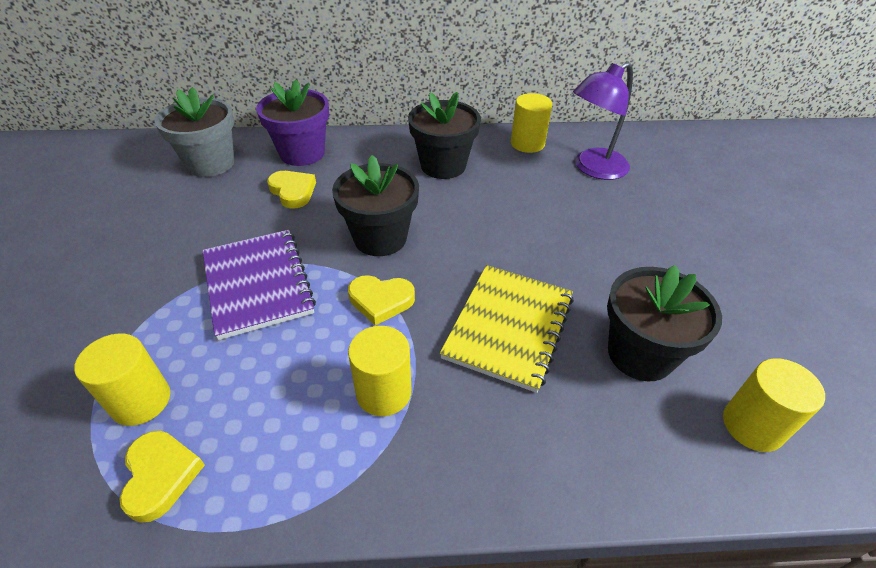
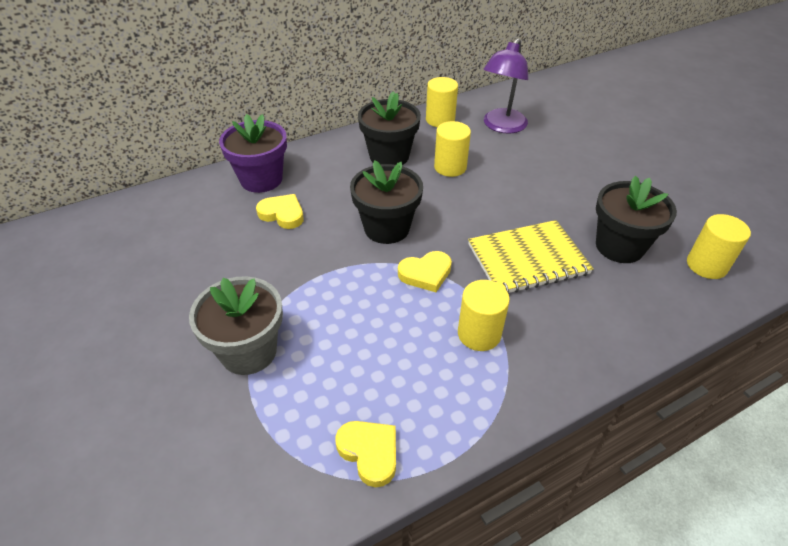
camera: 25 degrees left, 0 degrees up
(141, 401) = (305, 413): yellow cylinder -> yellow cylinder (450, 167)
(211, 163) = (184, 213): grey flower pot -> grey flower pot (248, 351)
(258, 284) = (320, 295): purple notebook -> none
(509, 327) = (528, 259): yellow notebook -> yellow notebook turned 75 degrees clockwise

